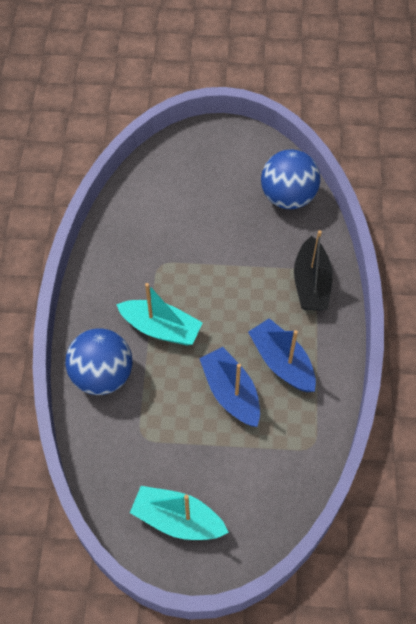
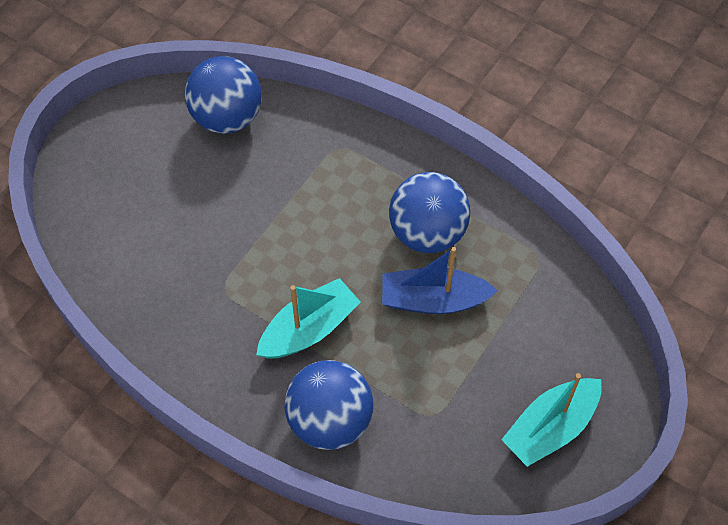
camera: 60 degrees left, 0 degrees up
(282, 362) = (427, 233): blue boat -> blue ball
(311, 283) = (351, 155): black boat -> none

